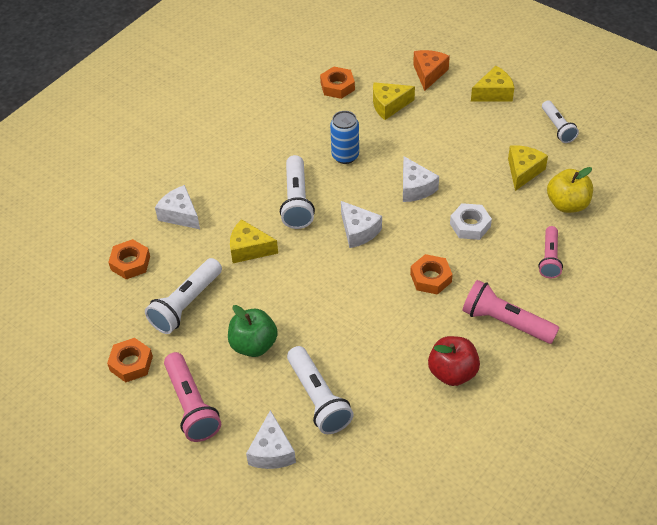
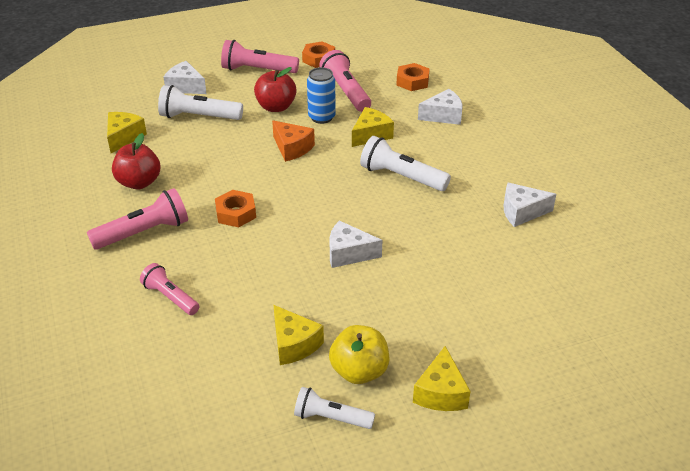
camera: 120 degrees right, 10 degrees down
(186, 304) = (346, 92): white flashlight -> pink flashlight
(253, 345) = (276, 107): green apple -> red apple
(337, 86) = (550, 266): orange nut -> none
(345, 156) = (435, 227): blue can -> blue can (321, 117)
(358, 231) = (330, 196): white cheese -> white cheese (521, 212)
(389, 105) = (488, 291): yellow cheese -> yellow cheese (124, 137)
(429, 73) = (522, 351): orange cheese -> orange cheese (292, 148)
(470, 225) = (265, 266): white nut -> none
(567, 204) = (216, 352): yellow apple -> yellow apple (359, 371)

